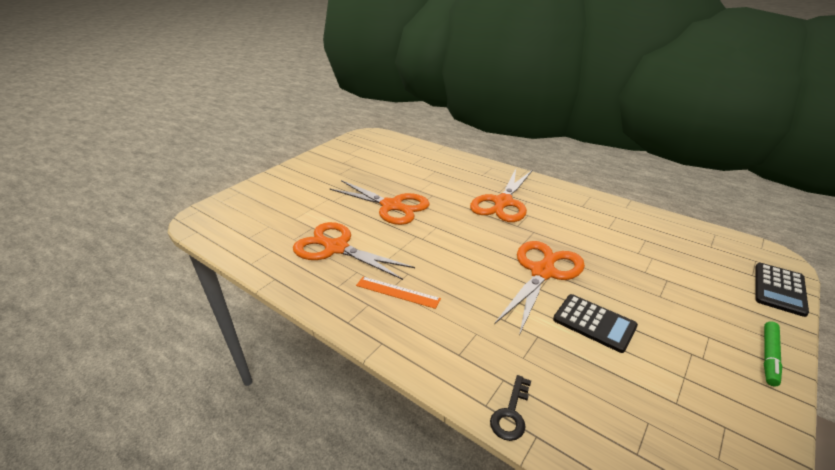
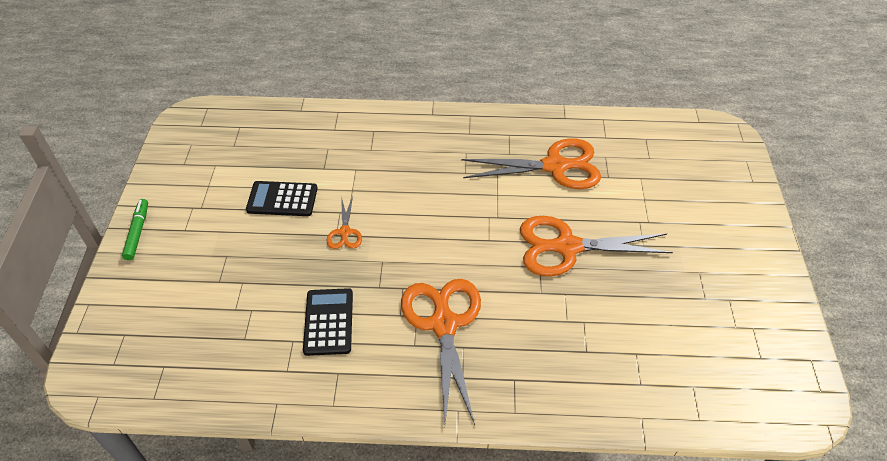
camera: 145 degrees right, 15 degrees up
(397, 292) = (457, 152): orange ruler -> none
(511, 413) = (320, 114): black key -> none
(543, 272) = (345, 232): orange scissors -> orange scissors, size x0.48
(779, 289) = (101, 323): black calculator -> black calculator (328, 322)

